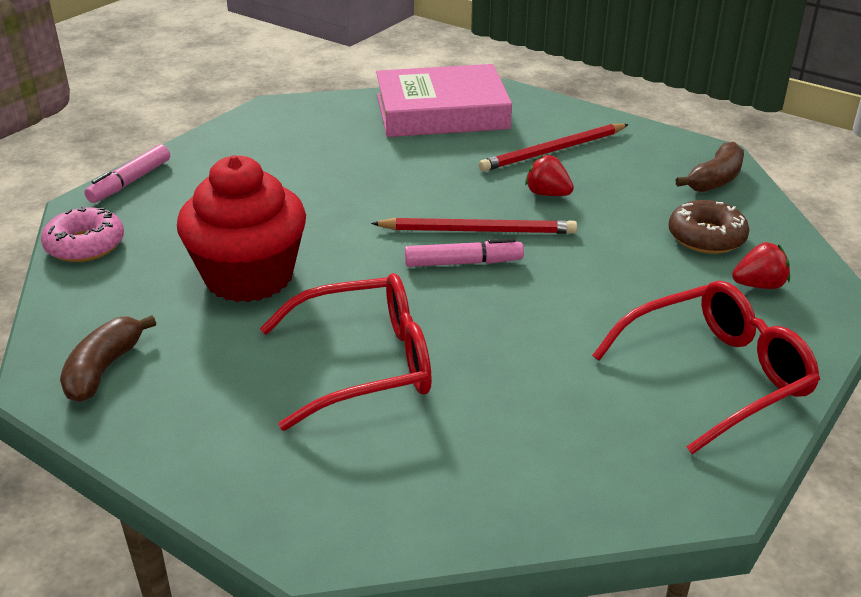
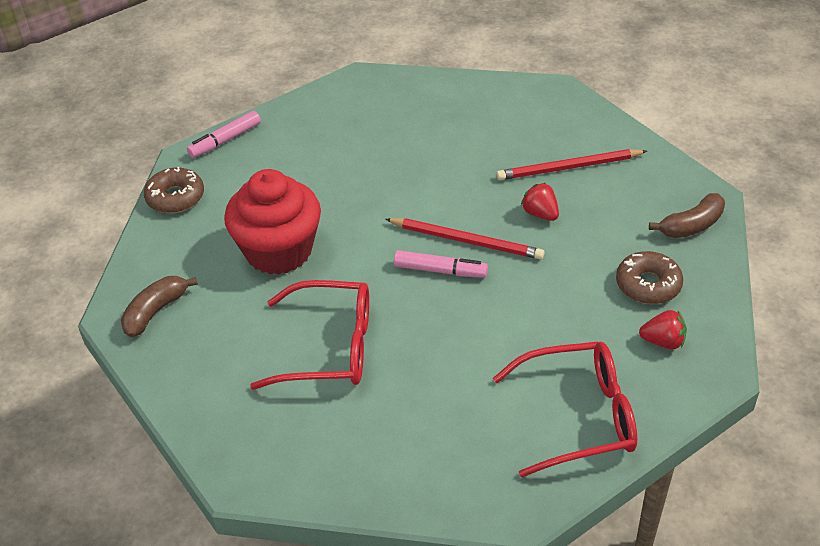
camera: 20 degrees right, 10 degrees up
(85, 245) = (175, 197): pink donut -> brown donut
(441, 112) = (496, 106): pink book -> none

